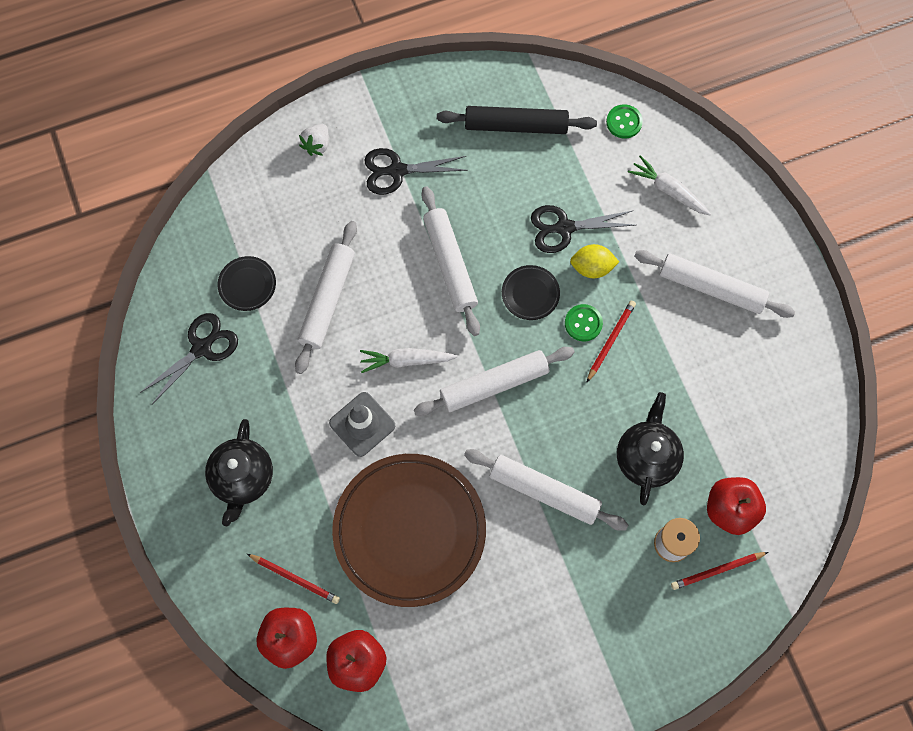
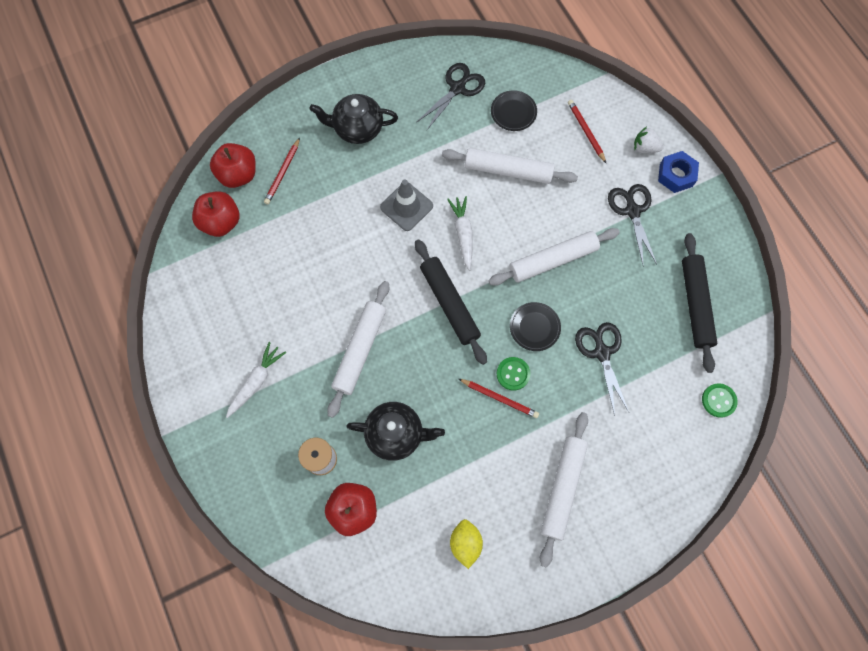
camera: 85 degrees right, 0 degrees up
(201, 348) = (457, 88): black scissors -> black scissors turned 90 degrees counterclockwise
(357, 118) = (676, 175): none -> blue nut
(409, 530) = (323, 249): brown plate -> none
(494, 384) = (449, 303): white rolling pin -> black rolling pin
(592, 267) = (567, 378): yellow lemon -> yellow lemon (465, 543)
(668, 190) = (655, 445): white carrot -> white carrot (256, 382)
(717, 570) = (299, 499): red pencil -> red pencil (586, 131)

